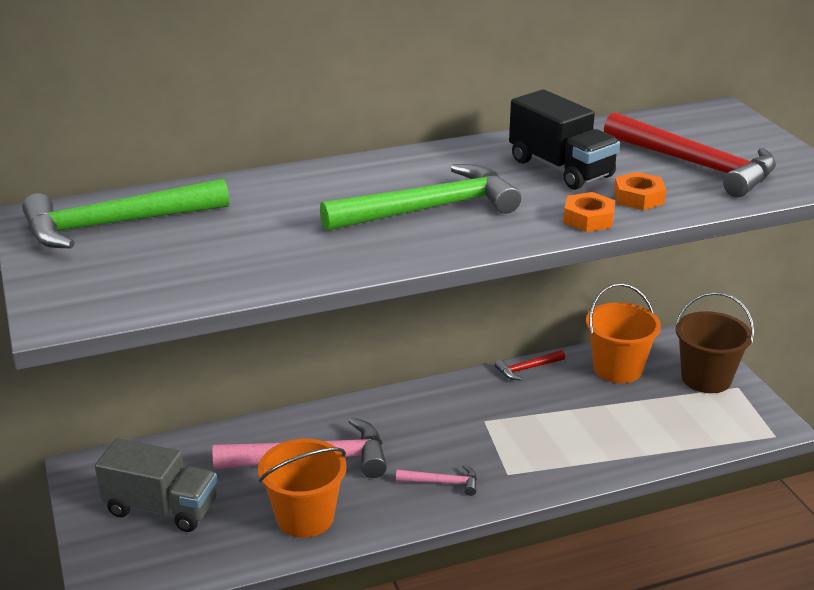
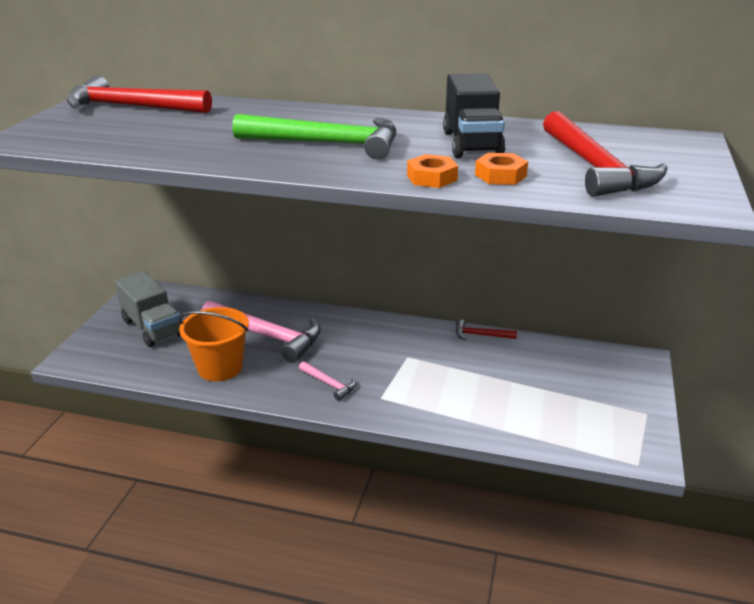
camera: 35 degrees right, 0 degrees up
(115, 224) = (131, 107): green hammer -> red hammer
(617, 369) = (553, 361): orange bucket -> none
(706, 378) = (623, 396): brown bucket -> none

